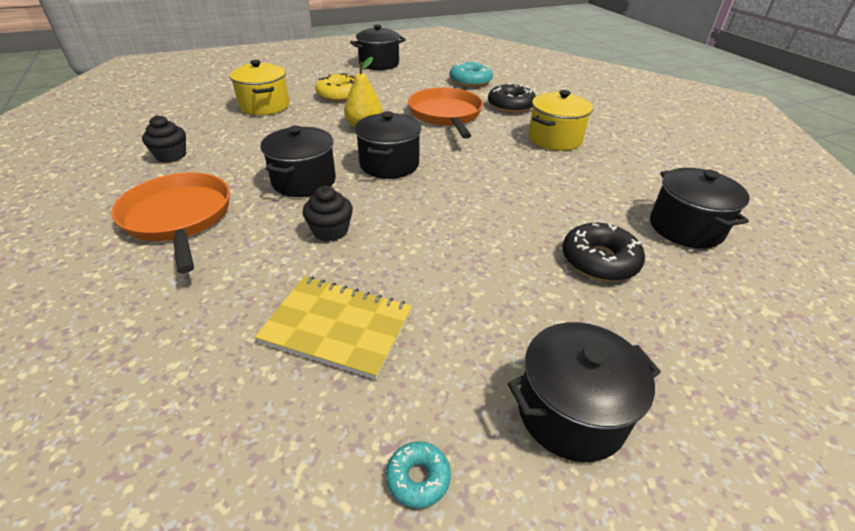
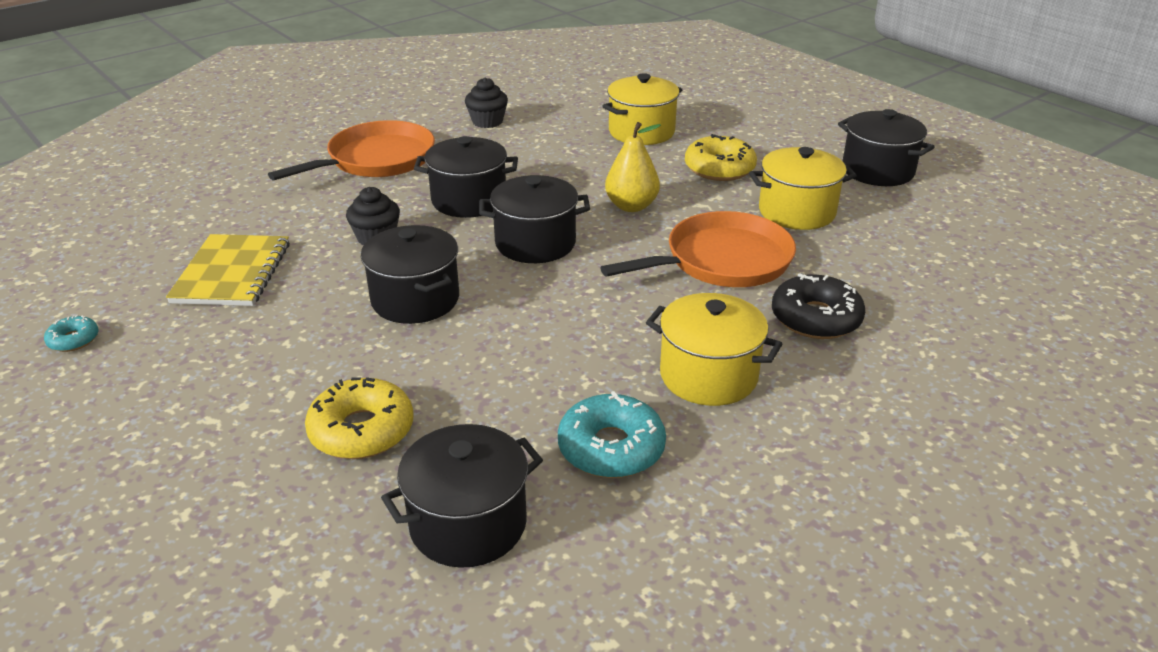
camera: 75 degrees right, 5 degrees down
(406, 88) = (797, 212): none -> yellow pot
(470, 81) = (892, 264): turquoise donut -> turquoise donut (611, 448)
(570, 412) = (124, 413): black pot -> black pot (415, 300)
(599, 261) = (362, 430): black donut -> yellow donut

